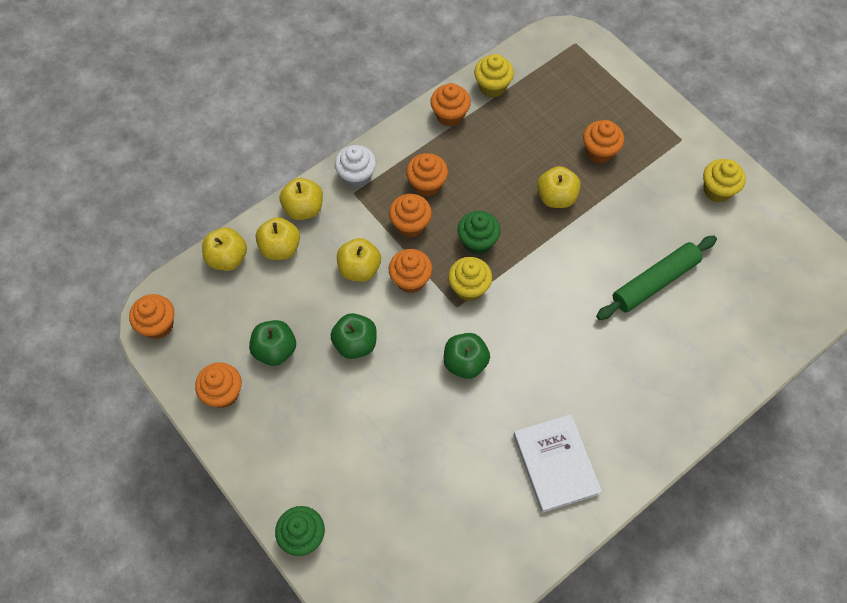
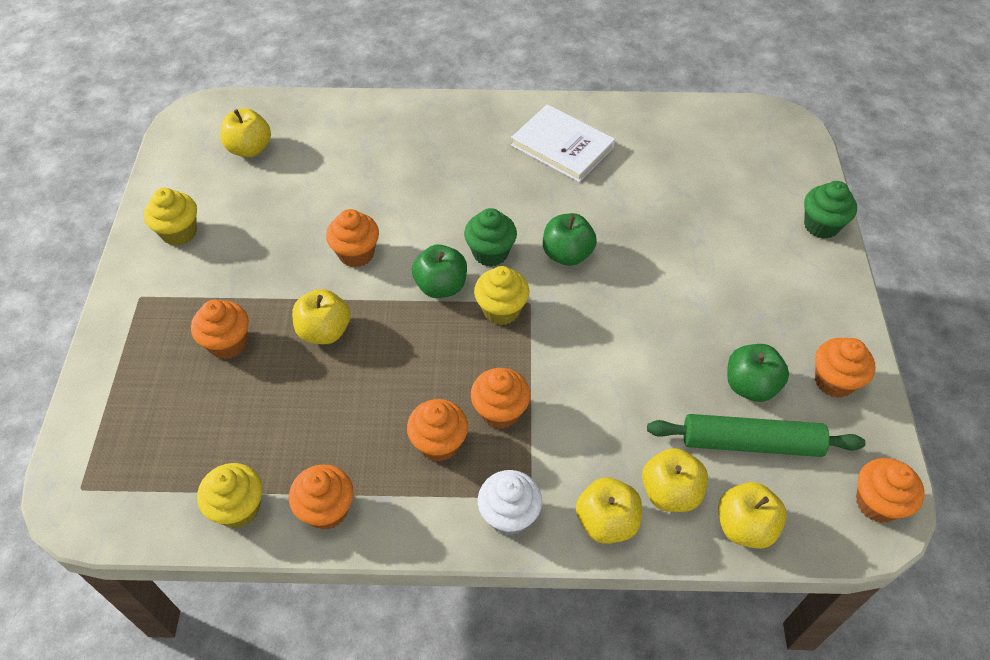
camera: 140 degrees left, 10 degrees down
(355, 343) = (659, 337): green apple -> green apple (441, 286)
(359, 269) = (596, 405): yellow apple -> yellow apple (250, 149)
(410, 280) = (552, 356): orange cupcake -> orange cupcake (356, 254)
(477, 242) = (449, 345): green cupcake -> green cupcake (490, 253)
(555, 464) = (562, 146): white book -> white book turned 75 degrees counterclockwise
(655, 282) = (332, 204): green rolling pin -> green rolling pin (751, 443)

